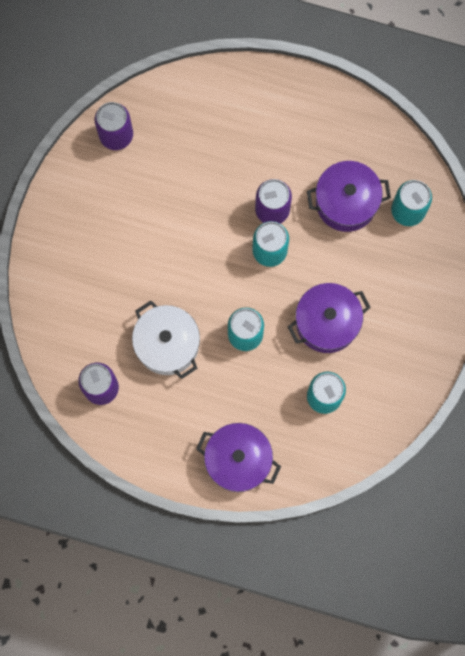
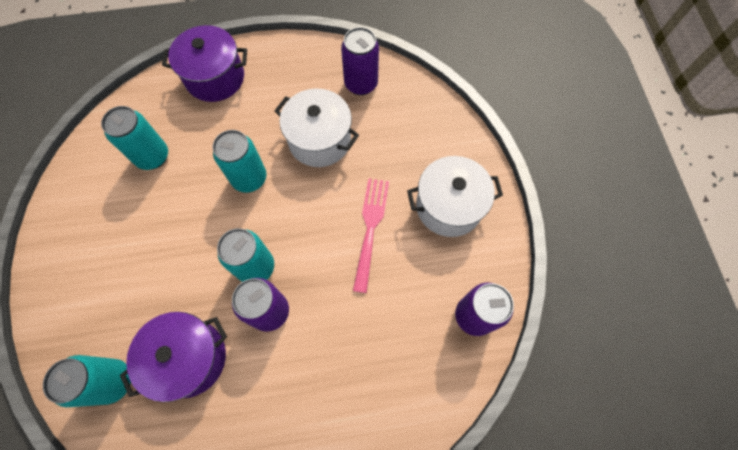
camera: 155 degrees right, 10 degrees down
(86, 230) = (448, 206): none -> white pot
(161, 241) = (370, 228): none -> pink fork
(327, 322) = (171, 223): purple pot -> none

